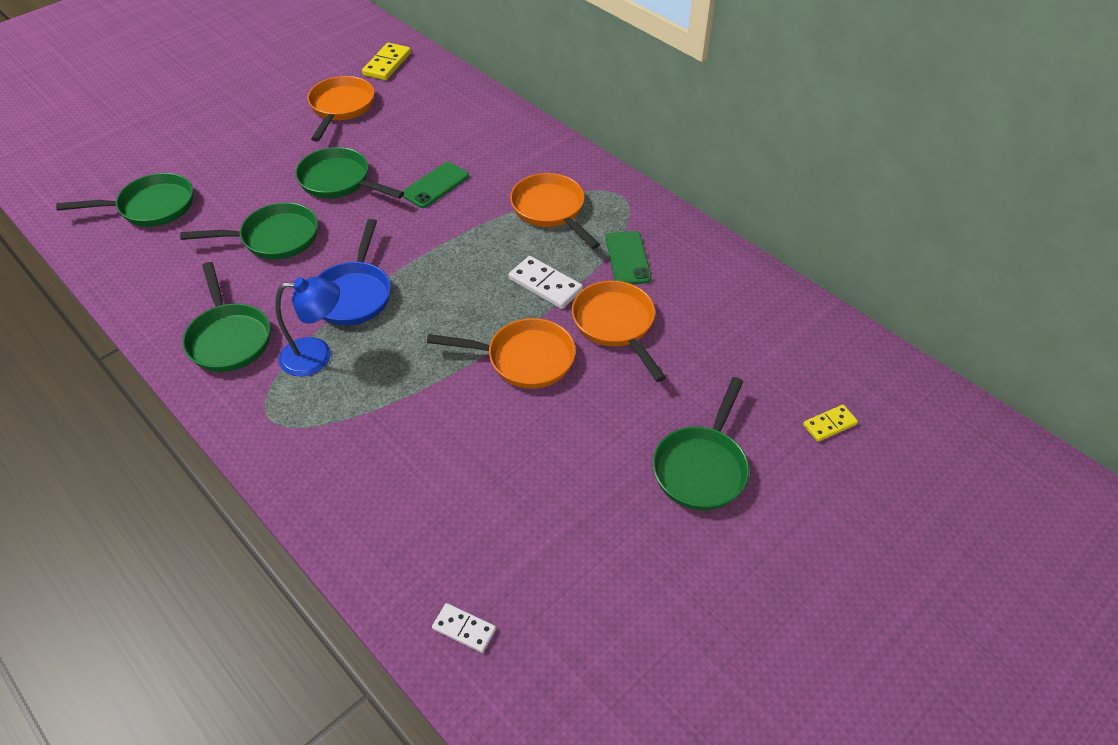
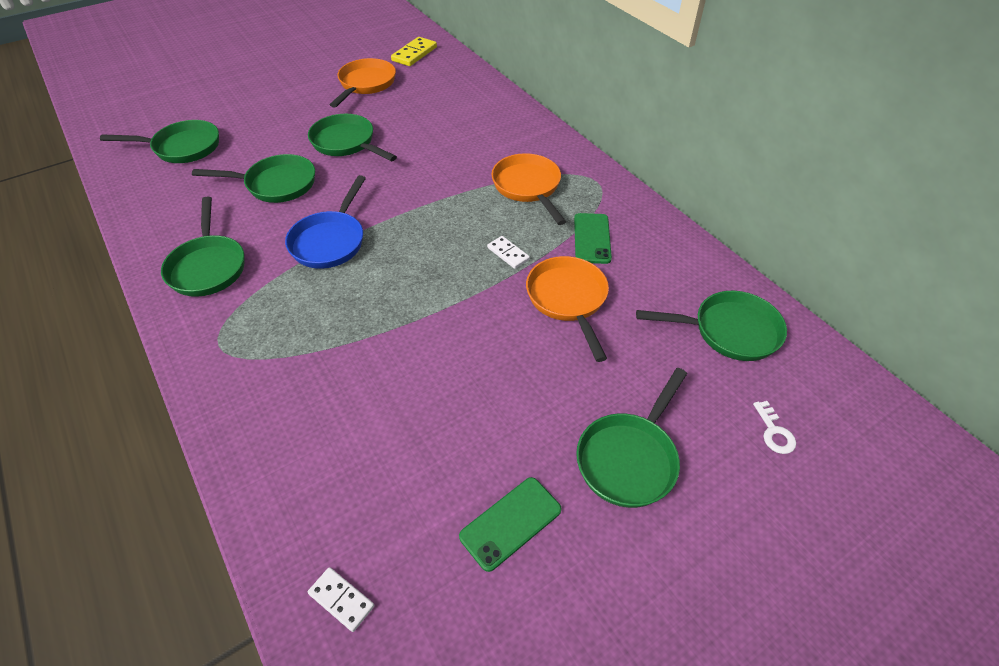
camera: 10 degrees right, 0 degrees up
(317, 356) = (280, 293): blue lamp -> none
(435, 185) = (429, 155): green phone -> green phone (510, 523)
(524, 359) = (472, 321): orange pan -> none
(545, 285) = (508, 254): white domino -> white domino, size x0.62
(777, 336) = (729, 331): none -> green pan
(829, 424) = (774, 432): yellow domino -> white key

